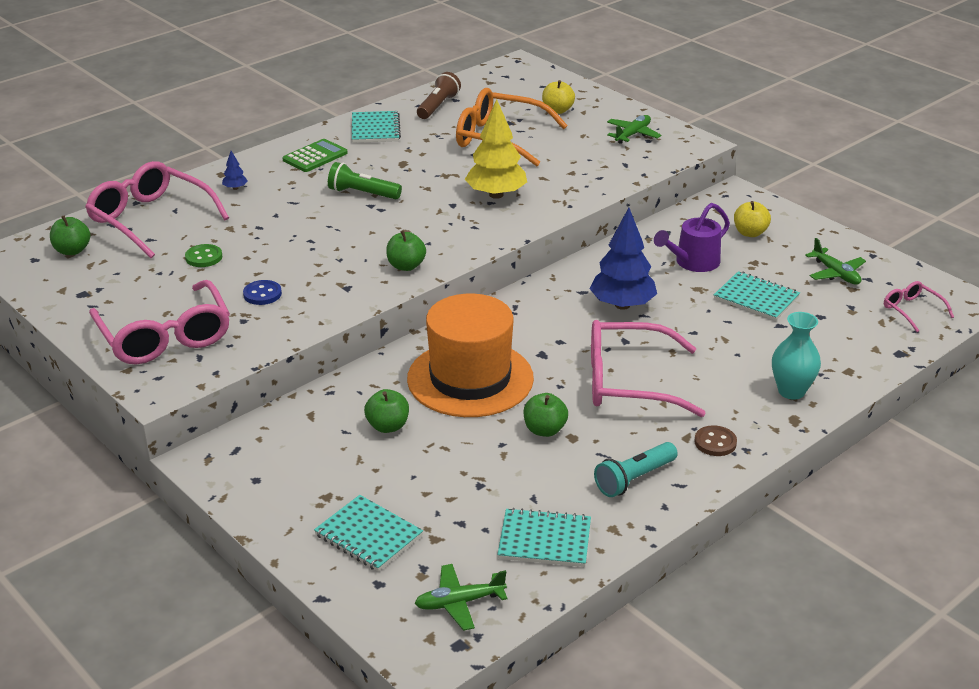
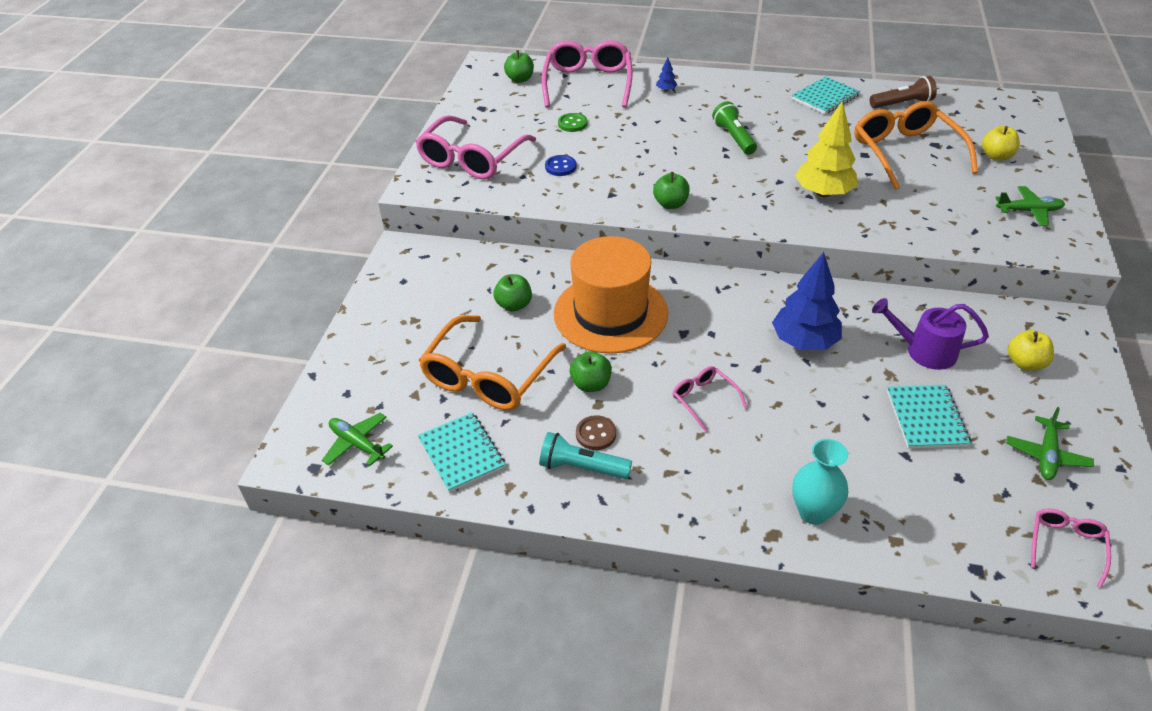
camera: 55 degrees right, 10 degrees up
(315, 156) = (750, 95): green calculator -> none
(368, 535) = (391, 361): turquoise notebook -> none
(464, 482) = (488, 375): none -> orange glasses
(629, 382) = (704, 399): pink glasses -> pink glasses, size x0.48
(715, 442) = (681, 495): brown button -> brown button (596, 434)

